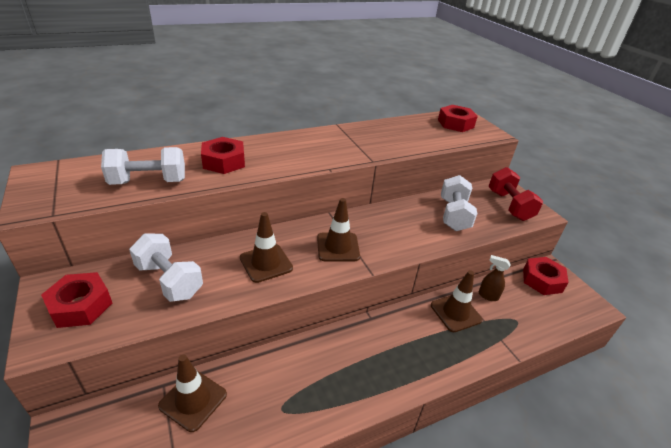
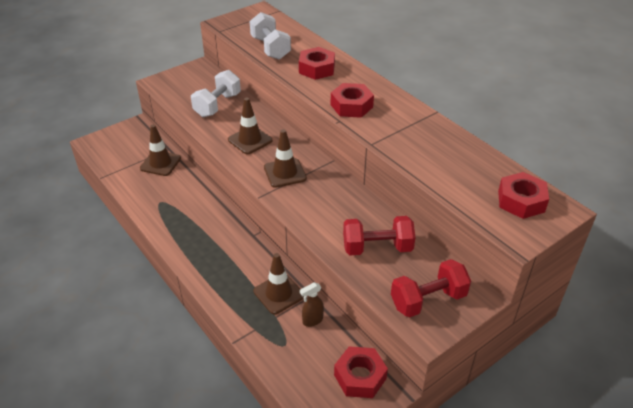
camera: 80 degrees right, 5 degrees up
(81, 305) = (187, 82): red nut -> red nut (351, 106)
(454, 215) = (377, 248): white dumbbell -> red dumbbell
(487, 296) = (312, 320): brown spray bottle -> brown spray bottle turned 135 degrees counterclockwise

